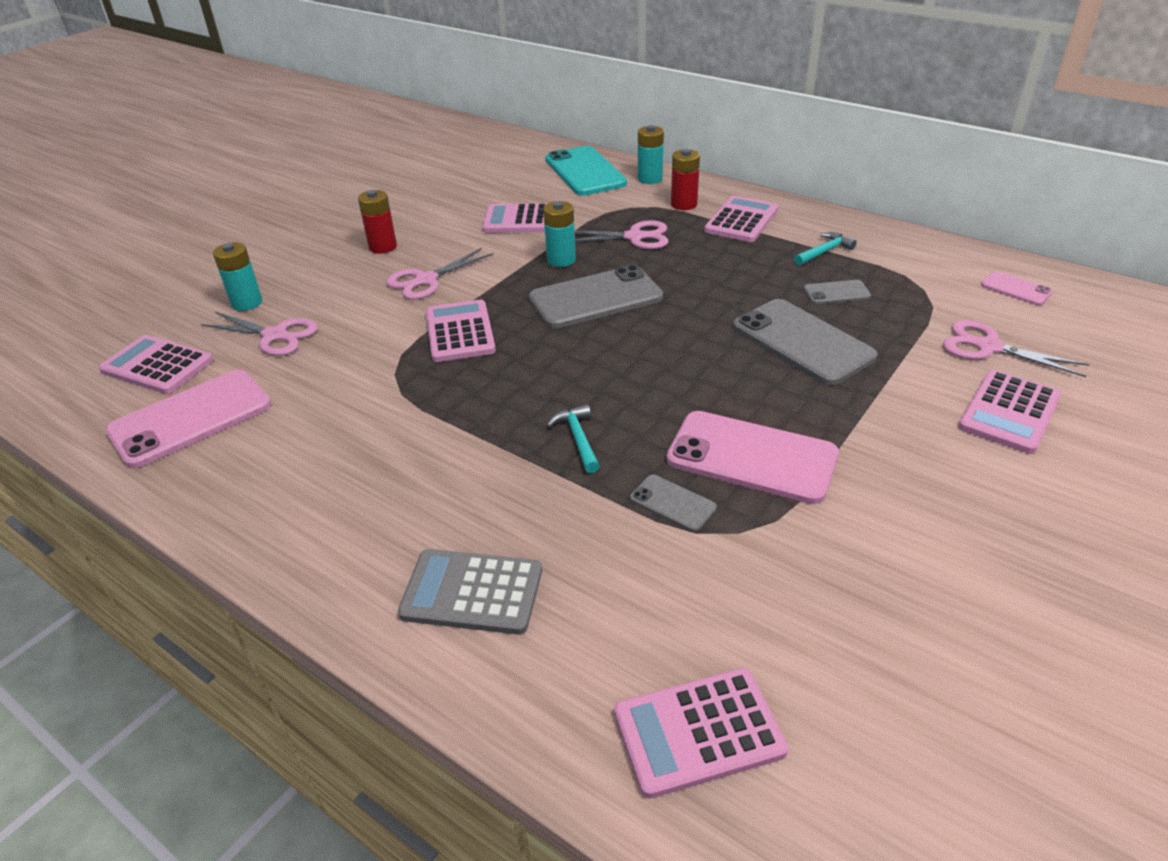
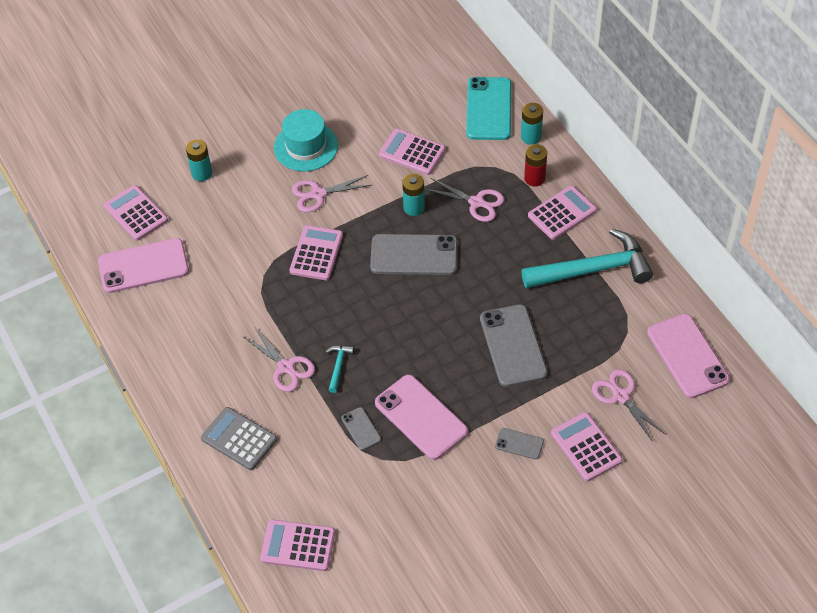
camera: 25 degrees right, 15 degrees up
(275, 335) = (208, 212): pink scissors -> pink scissors (286, 367)
(383, 247) = (306, 146): red battery -> turquoise hat
(824, 252) = (593, 269): turquoise hammer -> turquoise hammer, size x2.43
(836, 293) = (568, 312): grey phone -> grey phone (519, 444)
(1009, 412) = (586, 447): pink calculator -> pink calculator turned 90 degrees clockwise
(1016, 289) = (687, 356): pink phone -> pink phone, size x2.07

